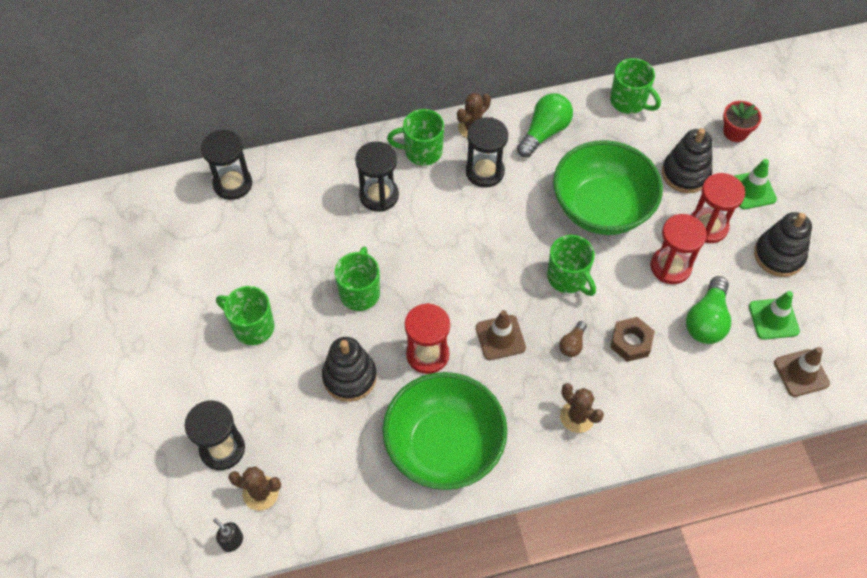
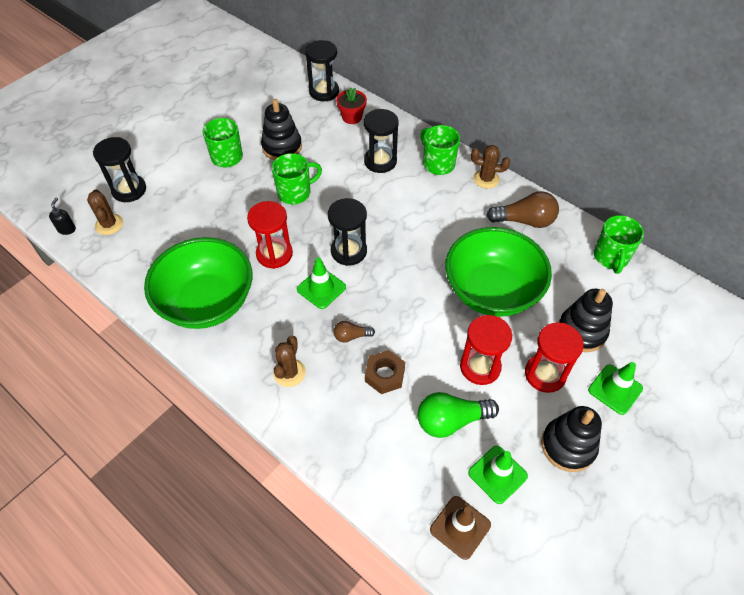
camera: 55 degrees right, 5 degrees down
(349, 377) = (225, 222): black stacking toy -> black stacking toy (282, 147)
(485, 172) = (455, 205): black hourglass -> black hourglass (349, 251)
(500, 337) = (321, 288): brown traffic cone -> green traffic cone
(544, 132) = (525, 221): green light bulb -> brown light bulb
(568, 278) = (408, 303): green mug -> none
(735, 132) = (662, 346): red flower pot -> red flower pot (352, 117)

